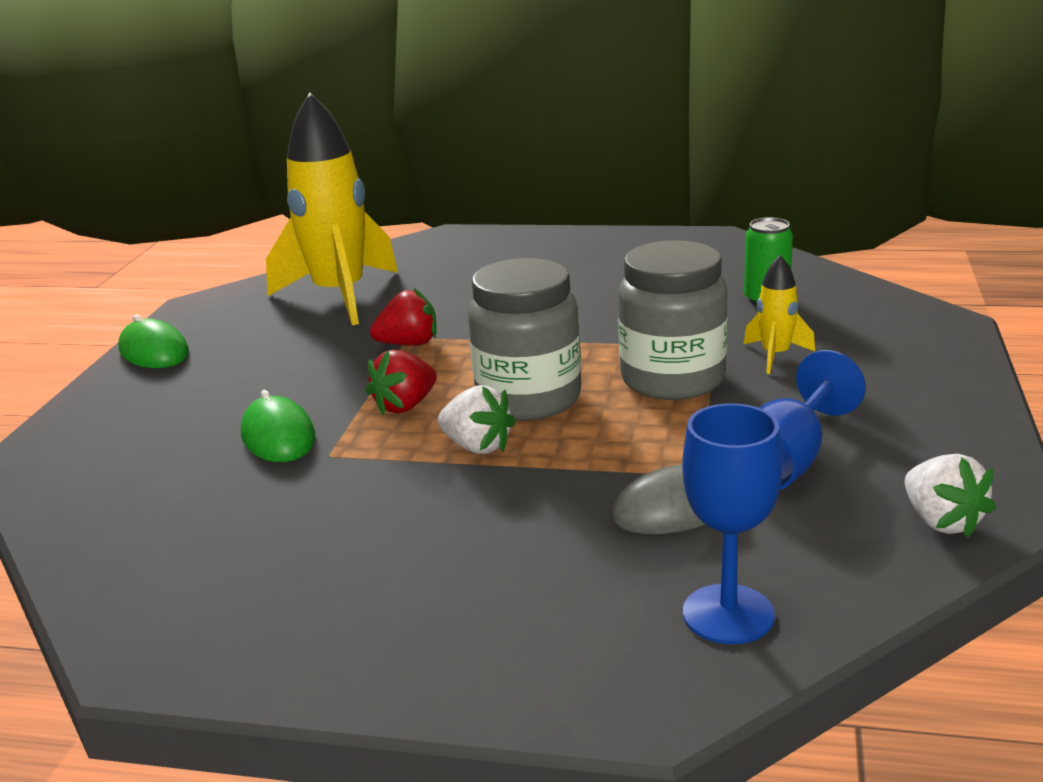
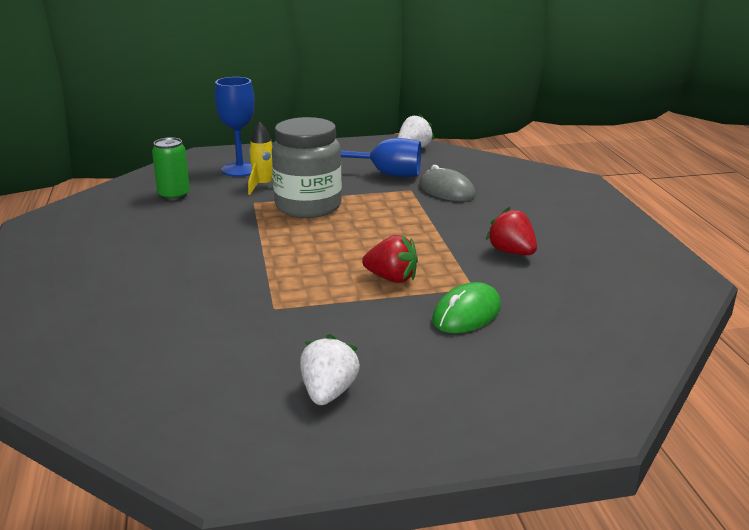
camera: 115 degrees left, 0 degrees up
(154, 351) = (362, 449): green mouse -> none
(340, 296) = (184, 372): yellow rocket -> none
(409, 344) = (289, 303): red strawberry -> red strawberry (512, 252)
(477, 446) = (426, 244): white strawberry -> white strawberry (328, 393)
(528, 399) = (357, 241): grey jar -> none
(728, 614) = (512, 174): blue goblet -> blue goblet (240, 169)

